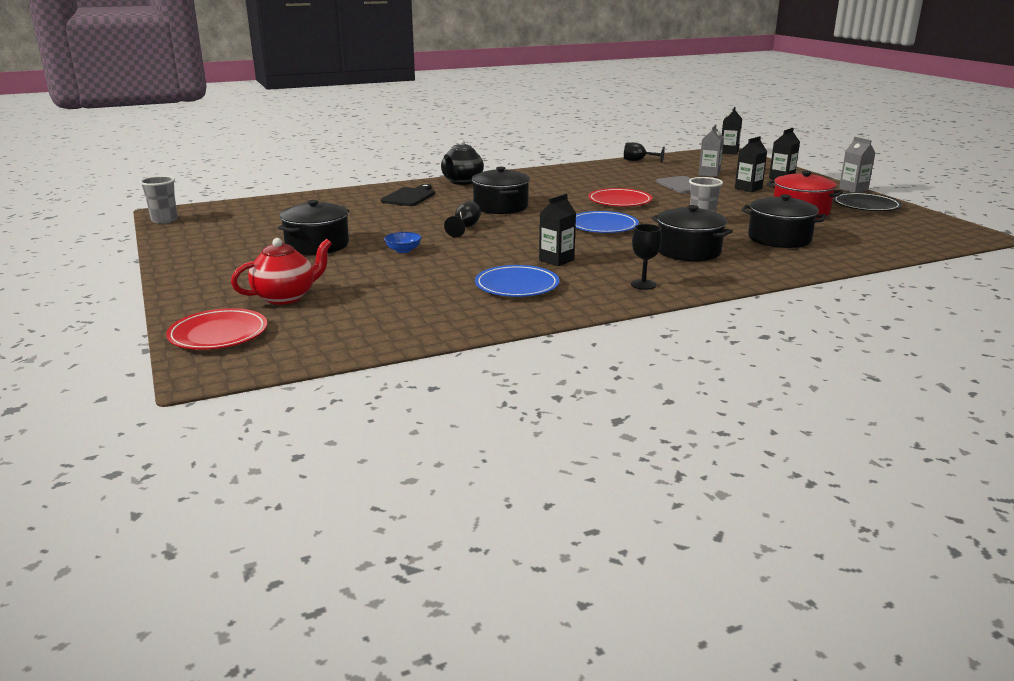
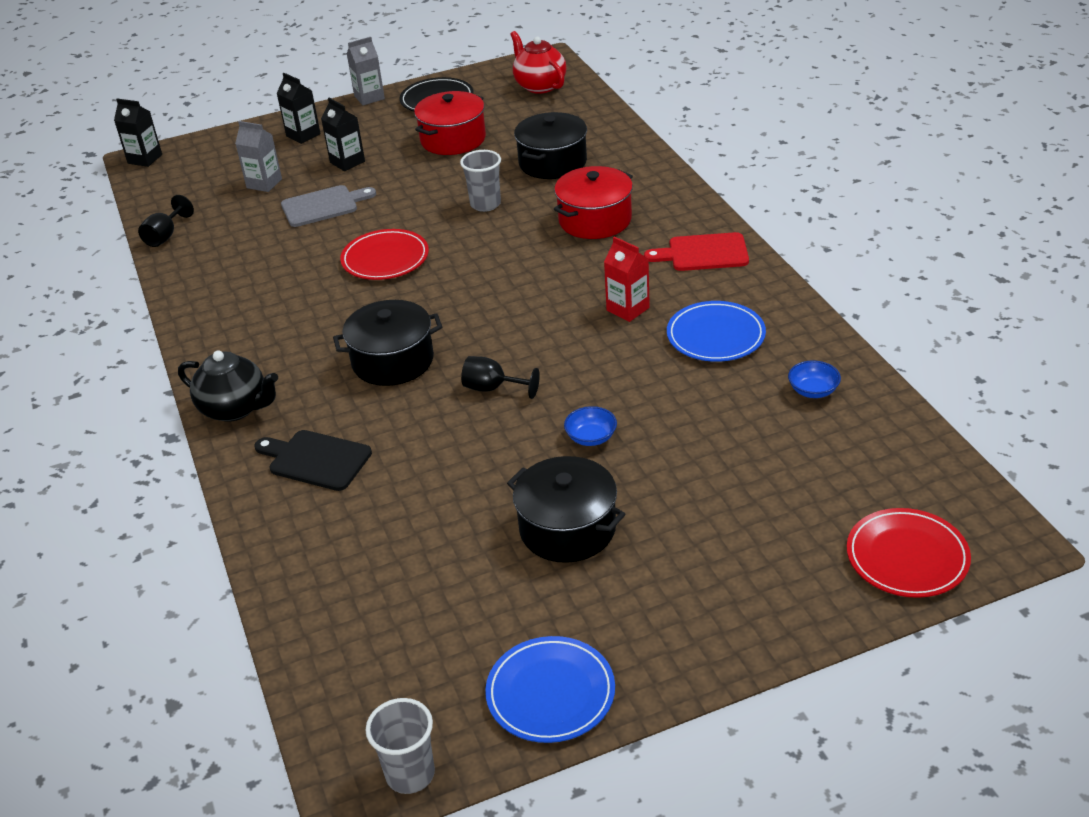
camera: 85 degrees left, 15 degrees up
(286, 297) = (779, 521): red teapot -> red teapot (539, 86)
(433, 315) = (813, 390): none -> blue bowl
(556, 260) = (628, 309): black carton -> red carton
(603, 226) = (496, 274): blue plate -> blue plate (550, 693)
(643, 284) = (703, 253): black goblet -> red cutting board
(688, 251) = (595, 220): black pot -> red pot

